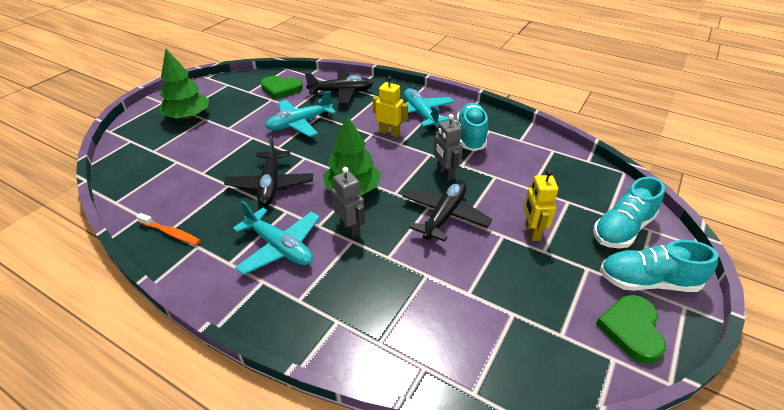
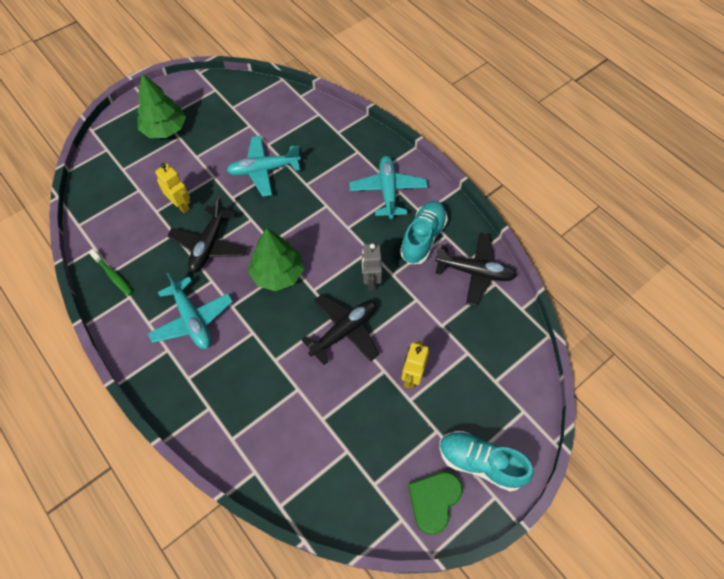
camera: 20 degrees right, 20 degrees up
(171, 233) = (113, 275): orange toothbrush -> green toothbrush
(281, 89) = (265, 111): green heart -> none
(341, 92) = (322, 134): black plane -> black plane (475, 272)
(350, 228) = (257, 319): grey robot -> none
(389, 132) = (344, 209): yellow robot -> yellow robot (181, 205)
(622, 229) = (497, 401): turquoise shoe -> none

